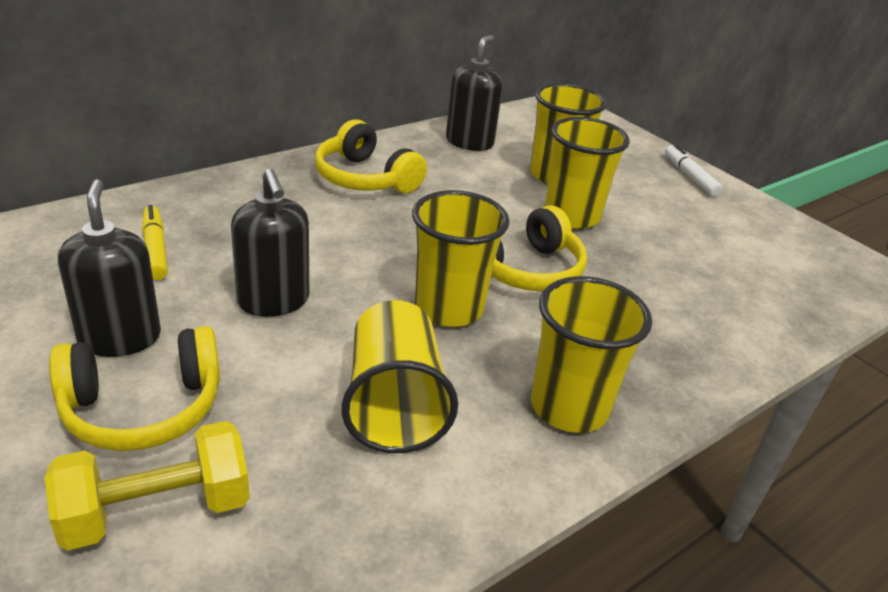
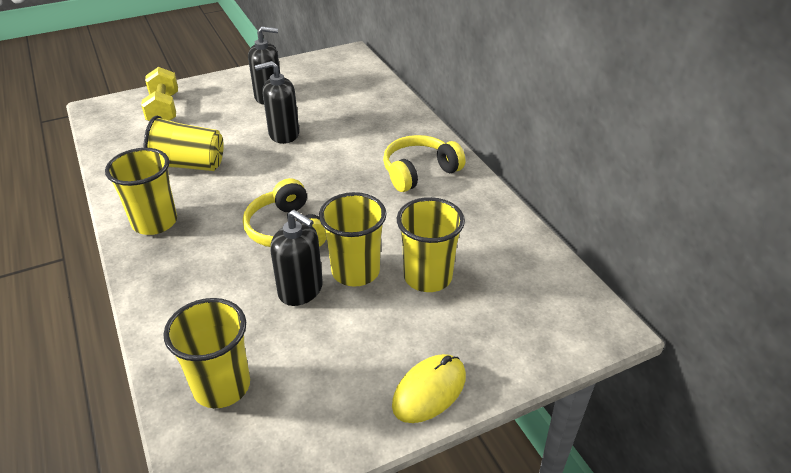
camera: 105 degrees right, 5 degrees up
(143, 408) = (220, 104): yellow headphones -> none
(155, 249) = (340, 101): yellow marker -> none
(449, 308) = (256, 191): yellow cup -> yellow cup (221, 386)
(469, 142) = (489, 233): black soap dispenser -> black soap dispenser (301, 290)
(690, 176) = (429, 390): white marker -> yellow mouse

